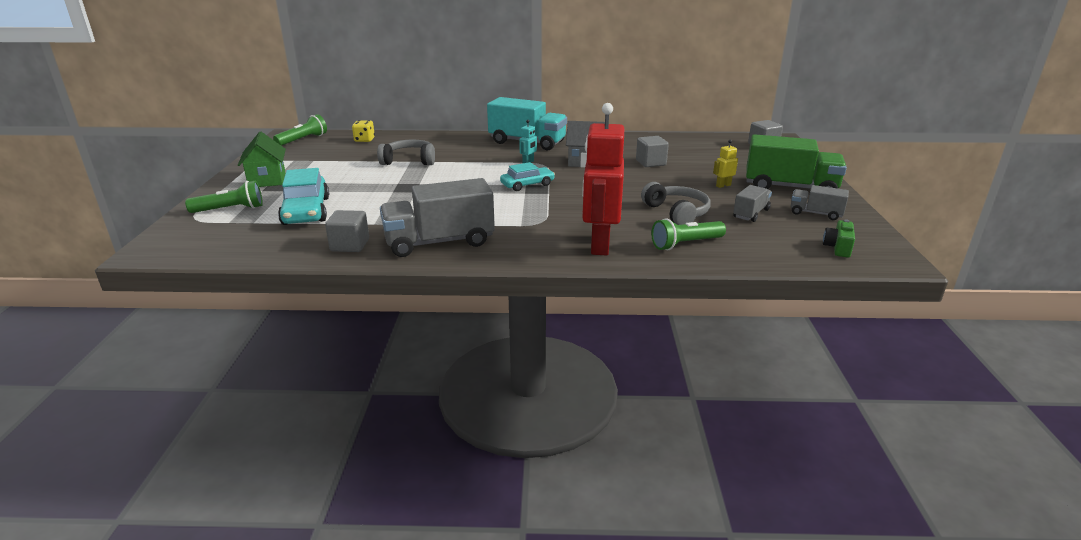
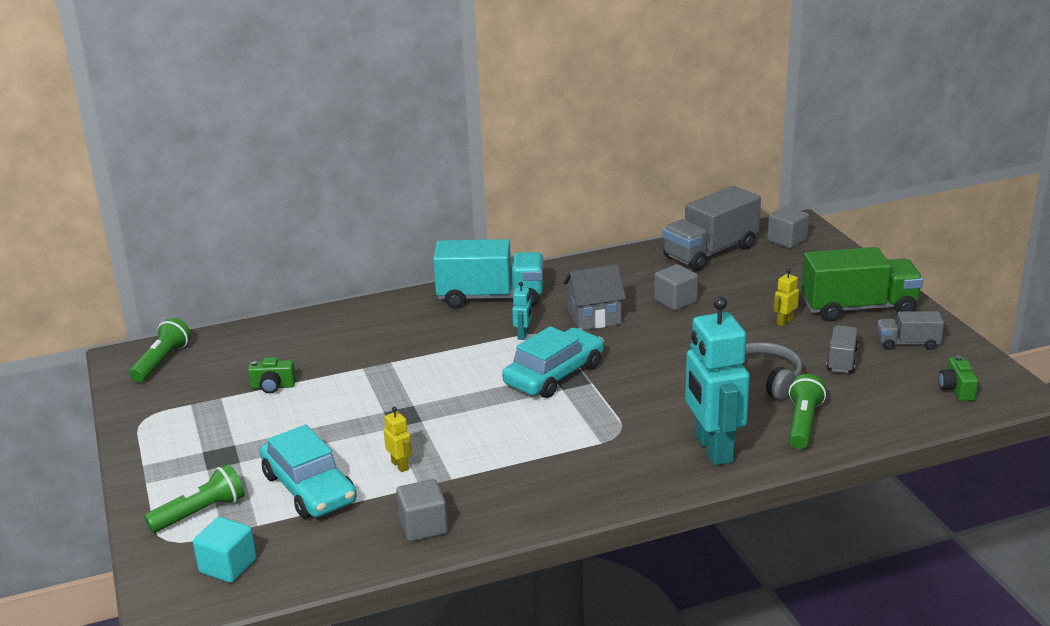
camera: 20 degrees left, 0 degrees up
(209, 239) = (228, 566): none -> turquoise cube
(267, 180) = (194, 449): green house -> none
(348, 160) = (273, 386): none -> green camera
(364, 140) = (256, 342): yellow dice -> none
(374, 211) = (400, 465): none -> yellow robot
(409, 161) = (360, 368): grey headphones -> none
(439, 242) = (528, 493): grey truck -> grey truck (710, 252)
(527, 185) = (554, 375): turquoise car -> turquoise car, size x1.59
(599, 245) = (713, 449): red robot -> turquoise robot
(686, 244) = (803, 424): green flashlight -> green flashlight turned 150 degrees clockwise

